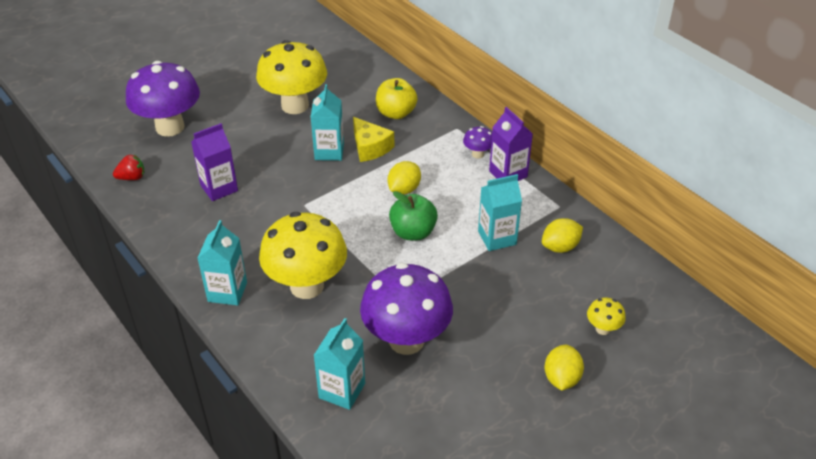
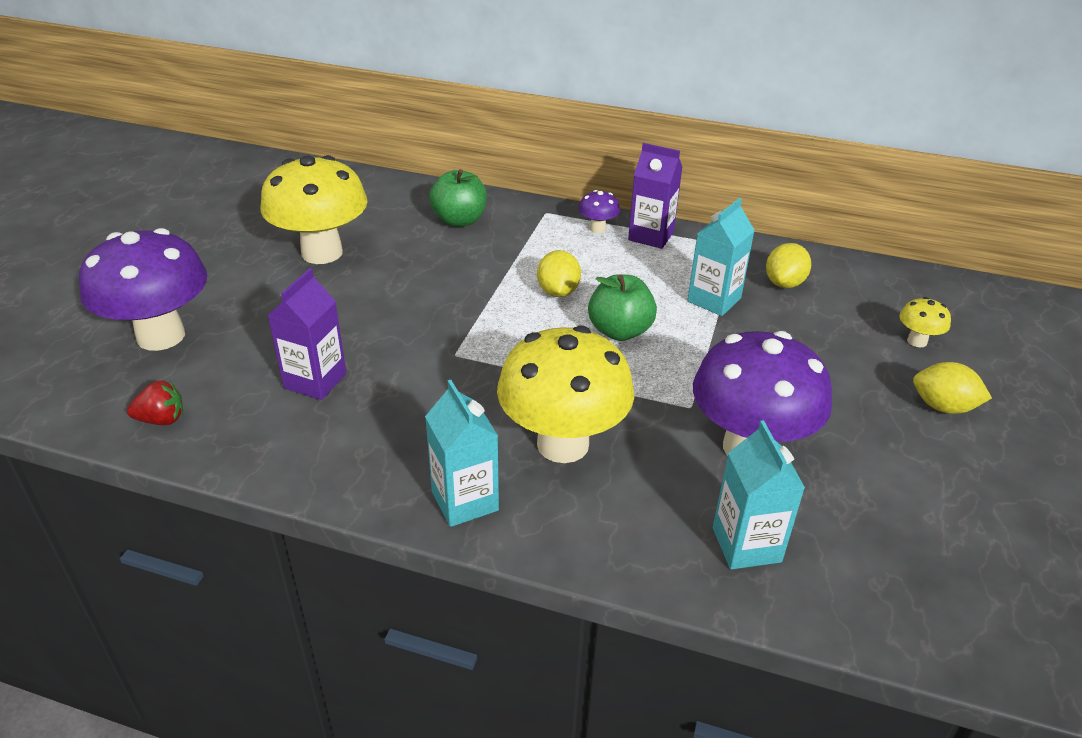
camera: 35 degrees left, 5 degrees down
(132, 178) = (162, 420): red strawberry -> red strawberry turned 45 degrees clockwise
(329, 151) = (422, 286): turquoise carton -> none
(370, 147) = (468, 264): yellow cheese -> none
(396, 113) = (459, 220): yellow apple -> green apple
(561, 378) = (943, 407): yellow lemon -> yellow lemon turned 45 degrees counterclockwise

